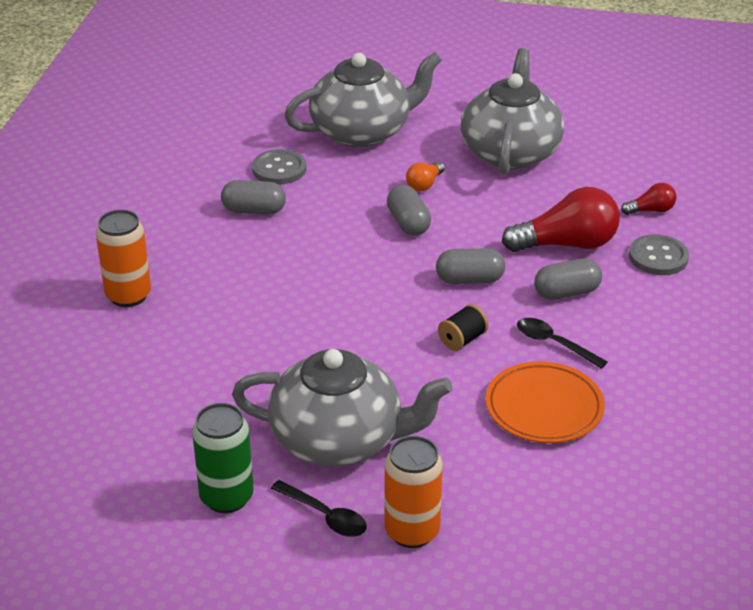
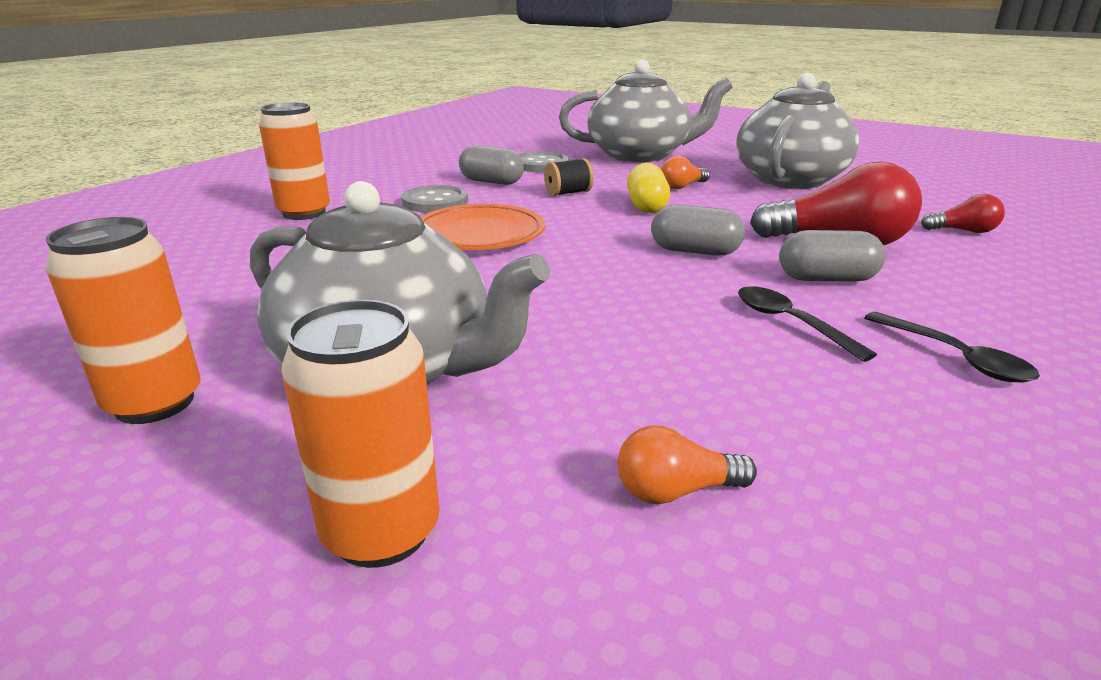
camera: 20 degrees right, 10 degrees down
(226, 497) = (154, 403): green can -> orange can
(325, 516) = (261, 464): black spoon -> black spoon (955, 357)
(408, 223) = (646, 206): grey capsule -> yellow capsule
(462, 339) = (653, 298): black spool -> black spool (568, 193)
(531, 477) = (675, 491): none -> orange light bulb
(544, 407) = (745, 392): orange plate -> orange plate (479, 234)
(658, 257) = (973, 267): grey button -> grey button (435, 202)

